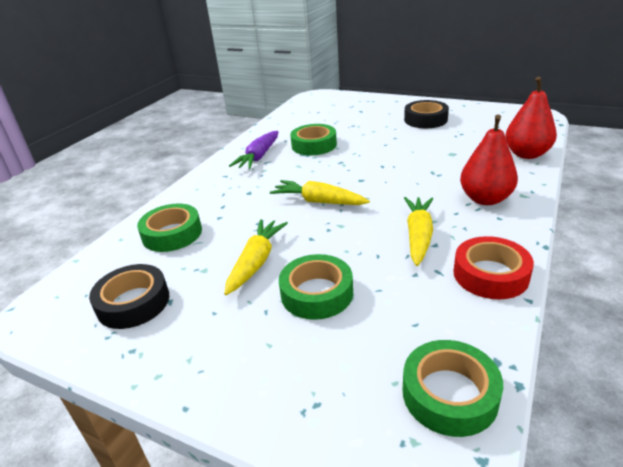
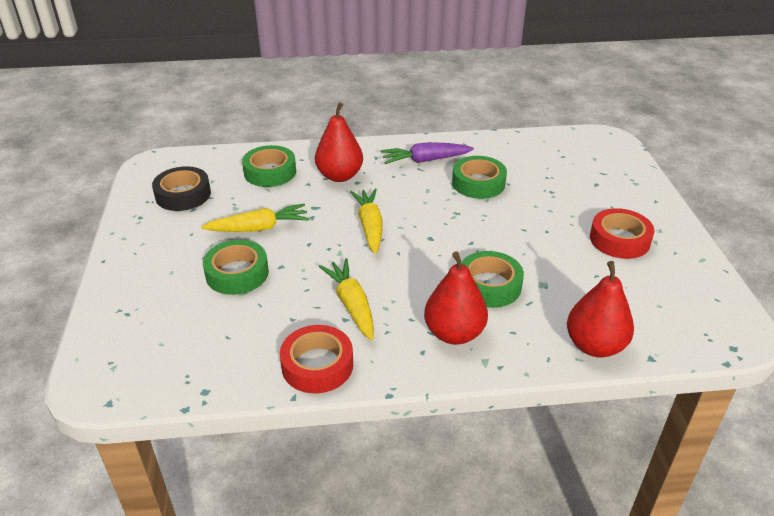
camera: 55 degrees right, 5 degrees up
(229, 198) = (339, 176): none -> red pear
(418, 236) = (352, 305): yellow carrot -> yellow carrot turned 90 degrees counterclockwise
(425, 120) = (619, 240): black tape -> red tape
(449, 394) = (160, 373): green tape -> green tape (489, 285)

